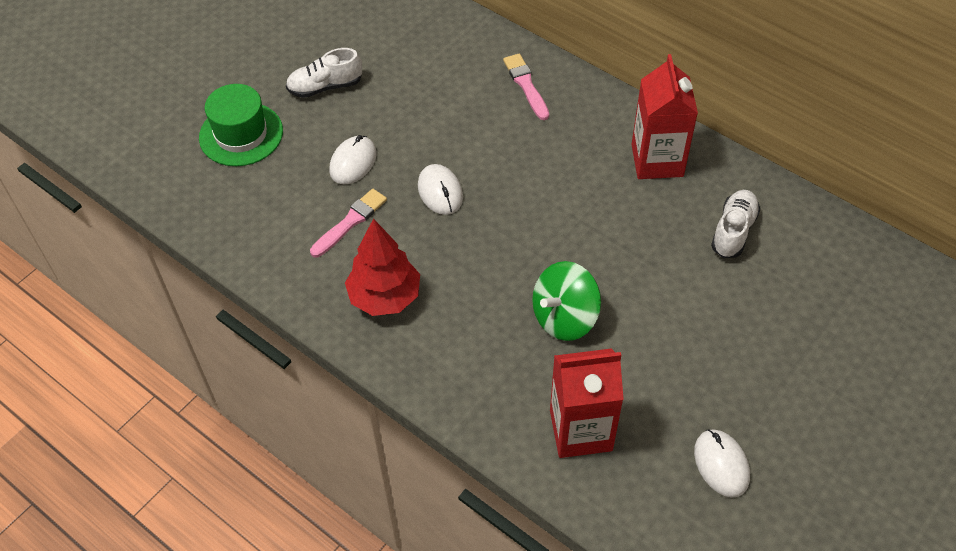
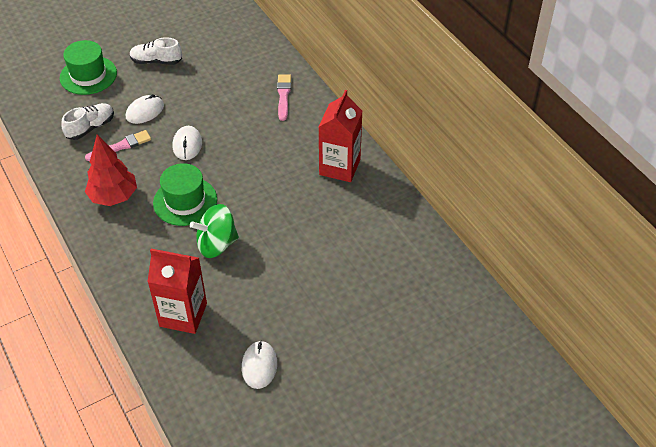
camera: 20 degrees right, 5 degrees down
(486, 271) = (185, 201): none -> green hat
(733, 231) = (362, 226): white shoe -> white shoe (90, 128)

